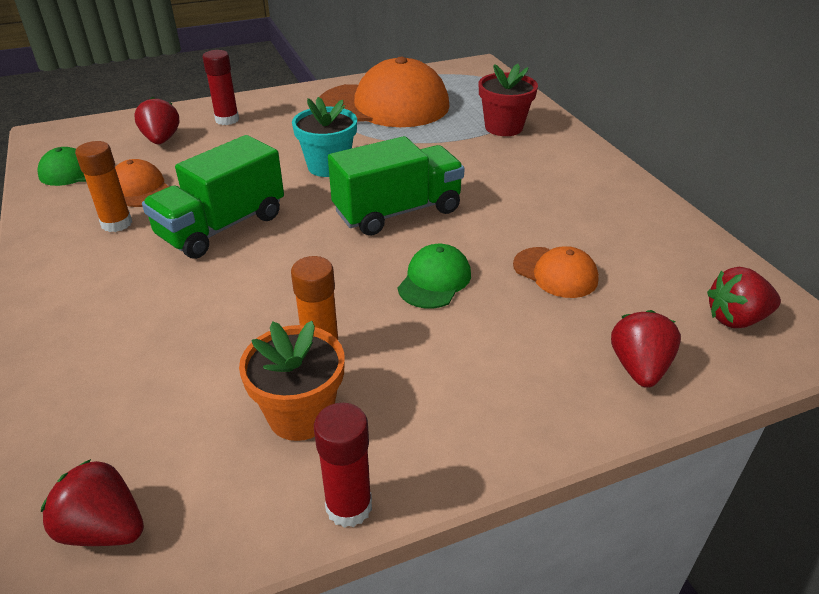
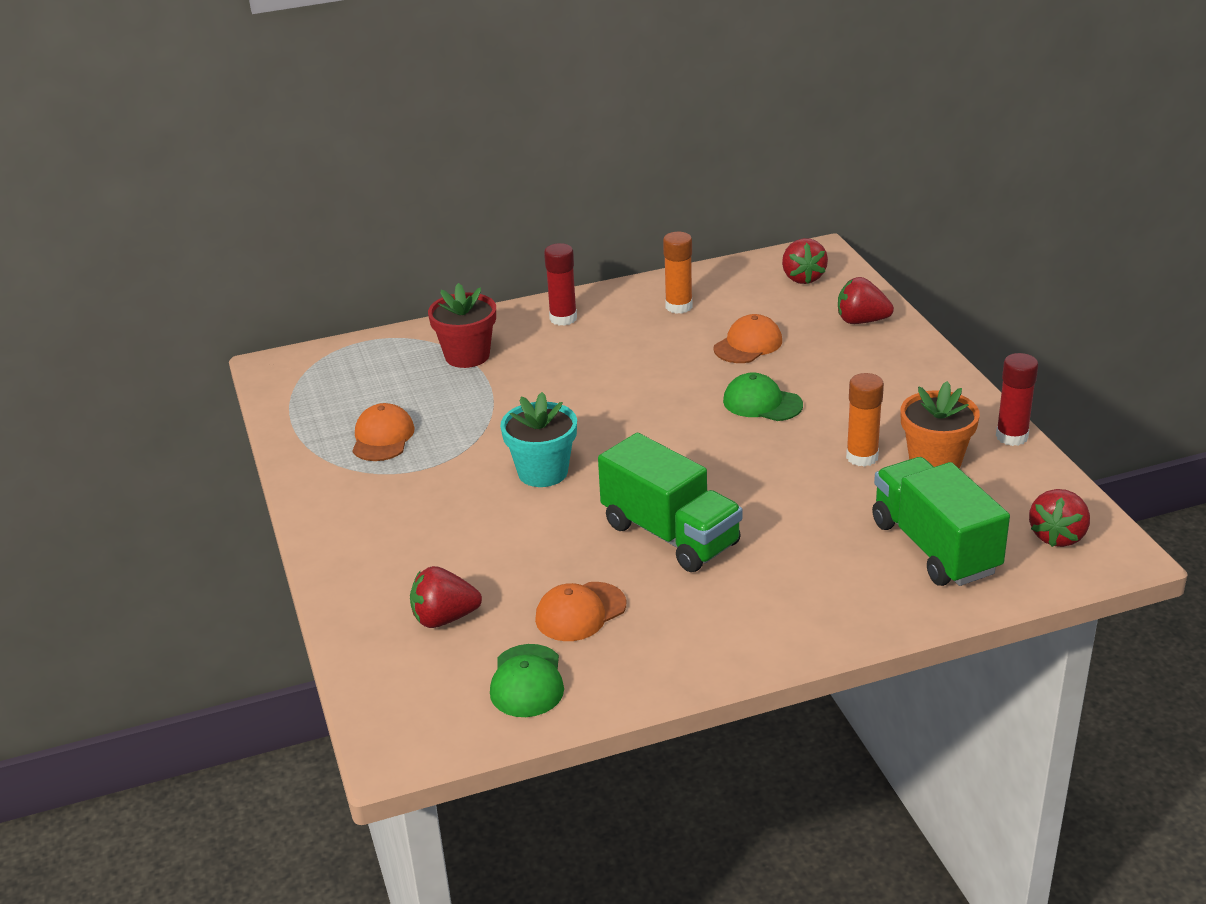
camera: 85 degrees left, 5 degrees down
(117, 223) = (661, 615): orange glue stick -> orange glue stick (679, 306)
(227, 120) = (392, 567): red glue stick -> red glue stick (563, 318)
(384, 105) = (382, 437): orange cap -> orange cap, size x0.46
(397, 212) = (646, 423): green truck -> green truck (935, 547)

